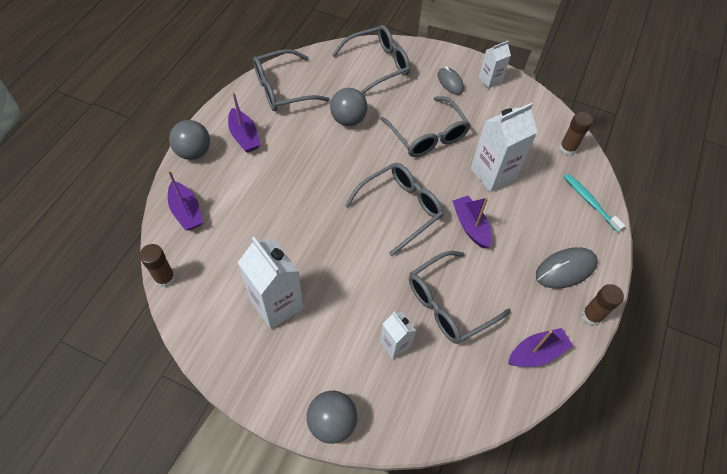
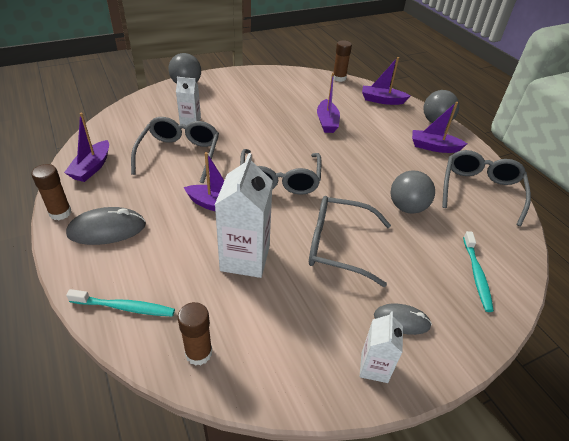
camera: 130 degrees right, 15 degrees down
(276, 304) = (275, 99): white carton -> none
(278, 231) = (327, 122): none -> purple boat
(378, 65) = (476, 275): grey glasses -> turquoise toothbrush
(565, 269) = (107, 229): grey mouse -> grey mouse turned 60 degrees clockwise

